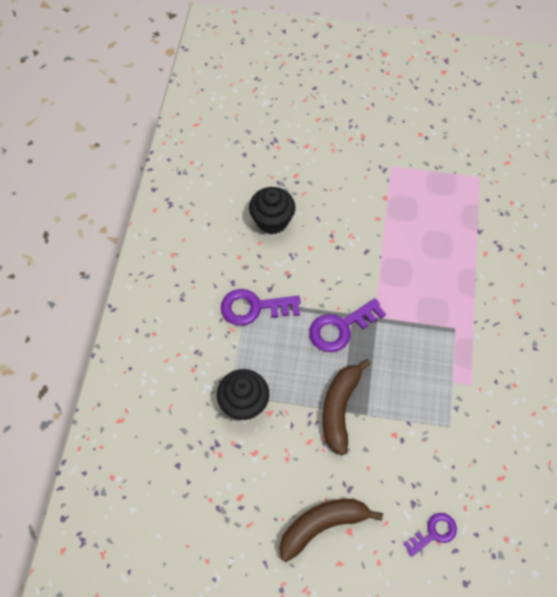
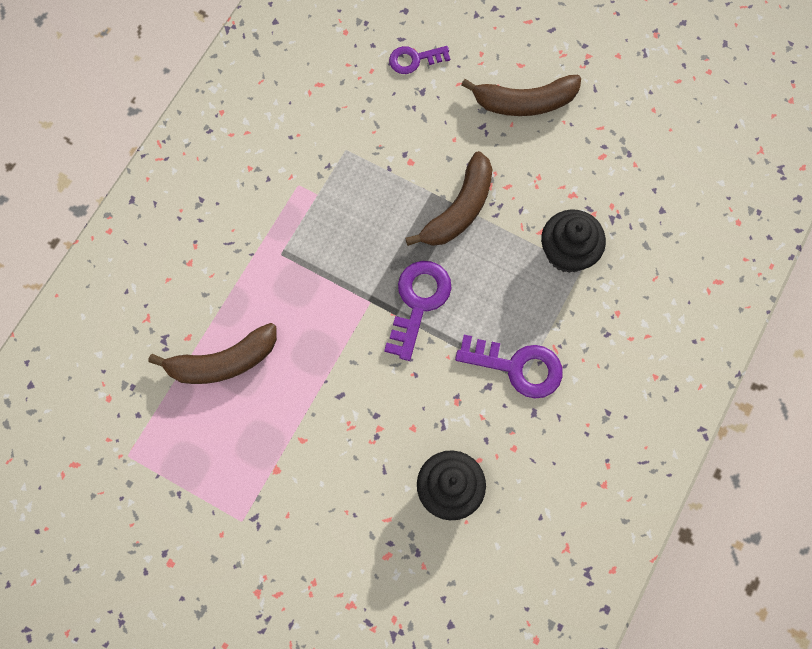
camera: 160 degrees left, 10 degrees up
(341, 328) = (418, 302): purple key -> purple key turned 60 degrees counterclockwise
(453, 246) = (223, 362): none -> brown banana

